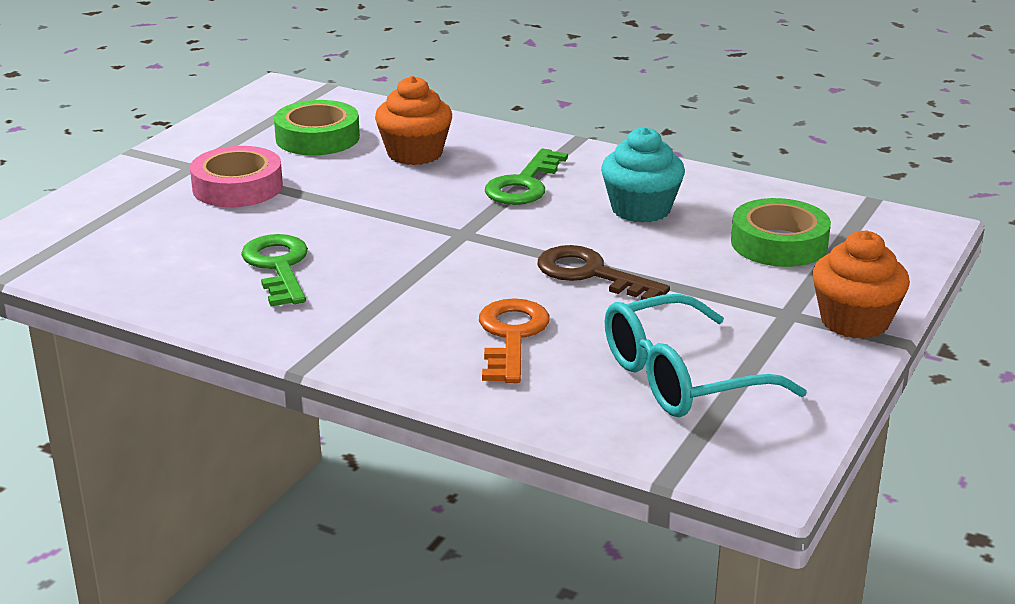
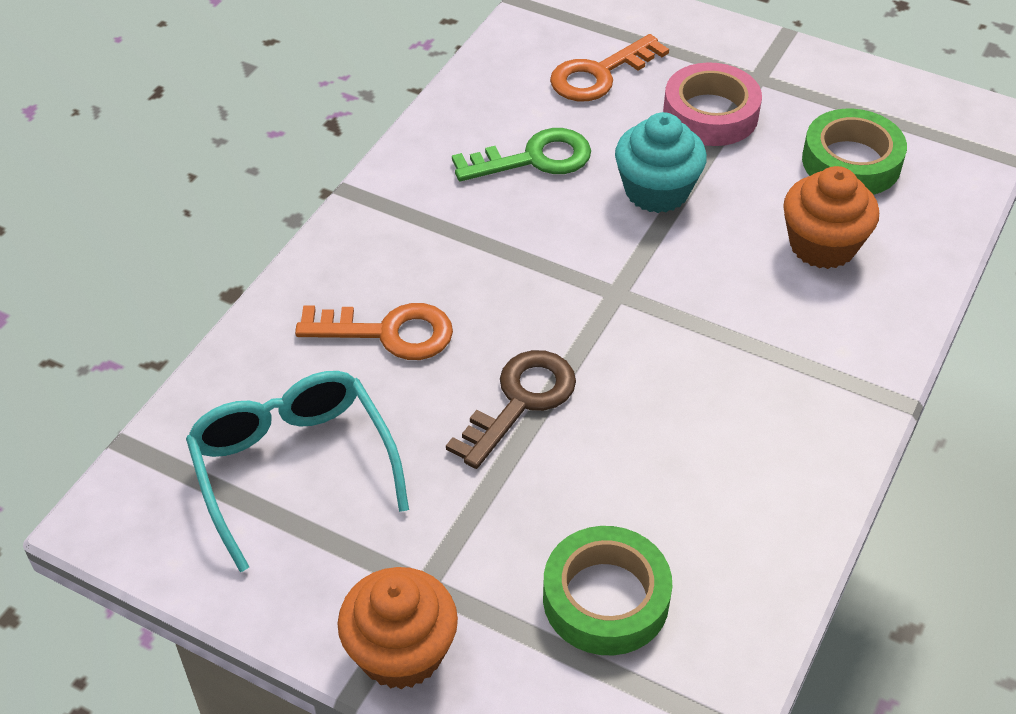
camera: 90 degrees right, 20 degrees up
(159, 234) = (600, 74): none -> orange key
(524, 184) = (750, 345): green key -> none
(641, 209) = (692, 457): turquoise cupcake -> turquoise cupcake (656, 191)

